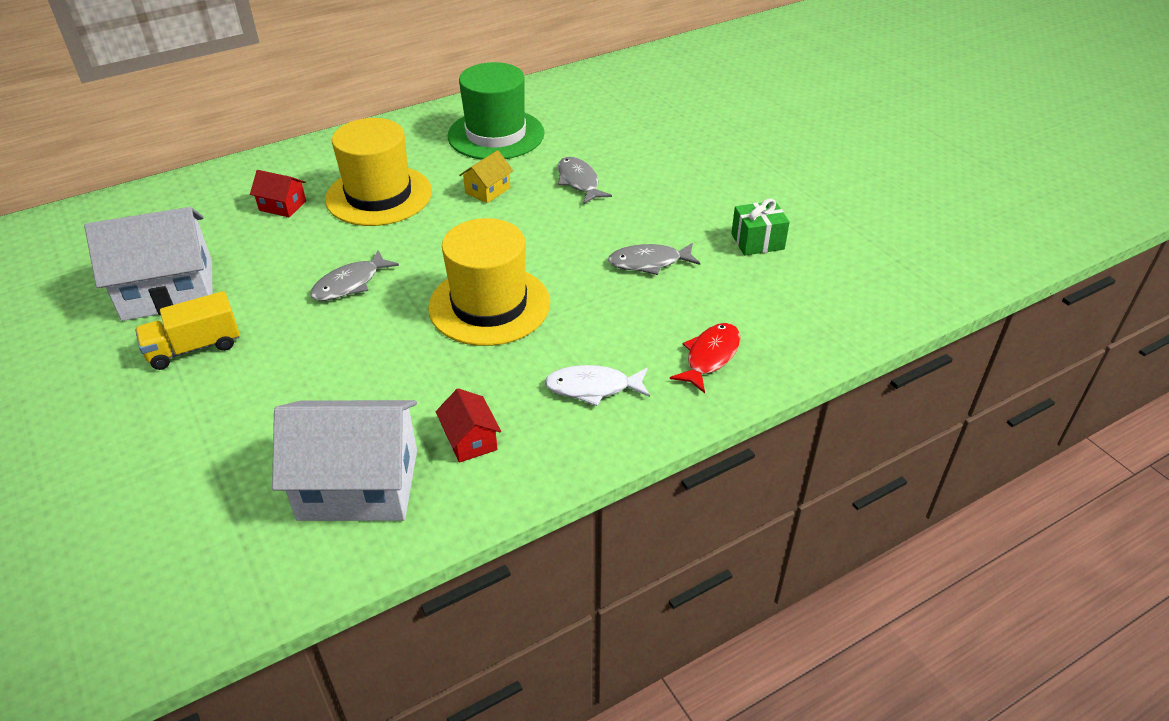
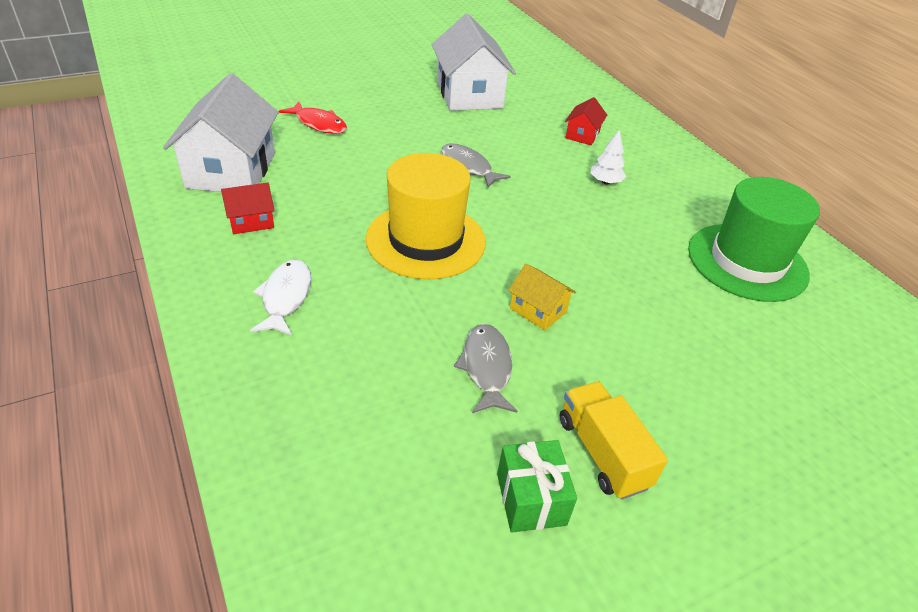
camera: 90 degrees right, 0 degrees up
(194, 348) = (401, 107): yellow truck -> yellow truck (602, 452)
(379, 195) = (605, 182): yellow hat -> white tree
(487, 190) = (625, 249): yellow house -> yellow house (538, 310)
(579, 181) = (658, 323): grey fish -> none
(710, 356) = (301, 398): red fish -> red fish (319, 124)

